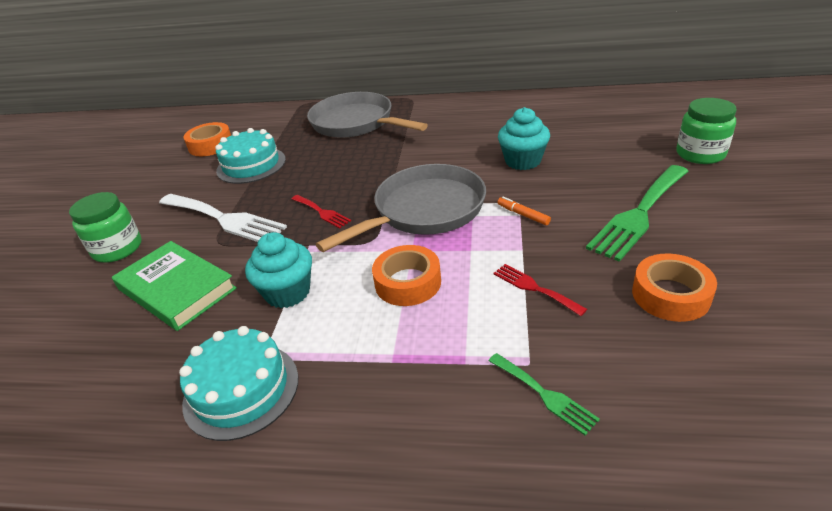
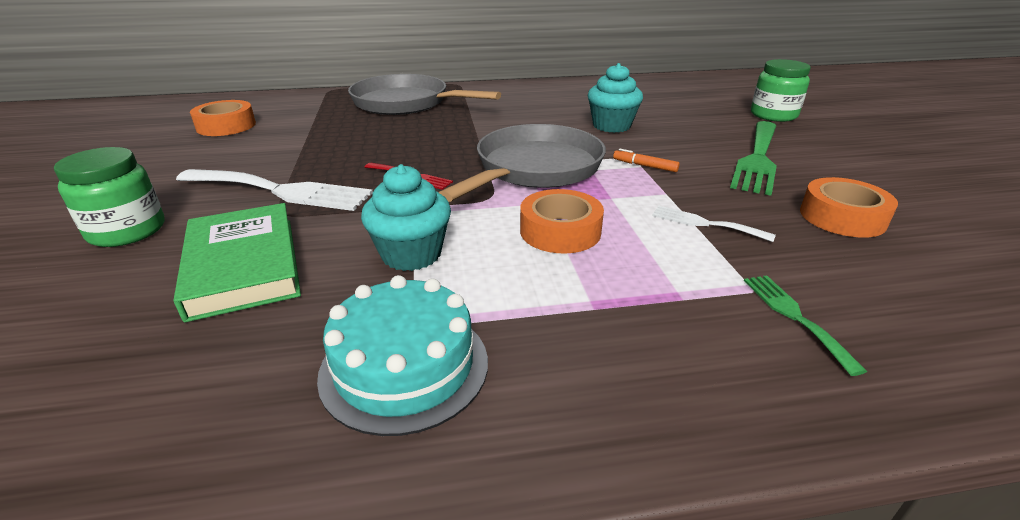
camera: 20 degrees left, 5 degrees down
(177, 289) = (244, 265): green book -> green book turned 45 degrees clockwise
(251, 165) = (292, 141): turquoise cake -> none
(534, 288) = (705, 223): red fork -> white fork
(544, 394) = (794, 316): green fork -> green fork turned 135 degrees counterclockwise

